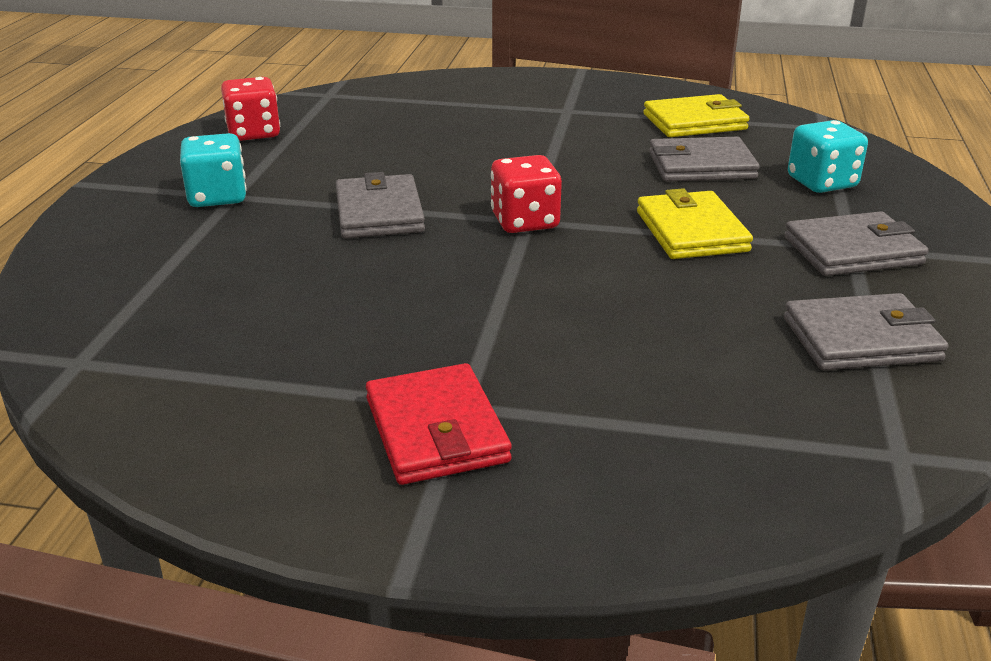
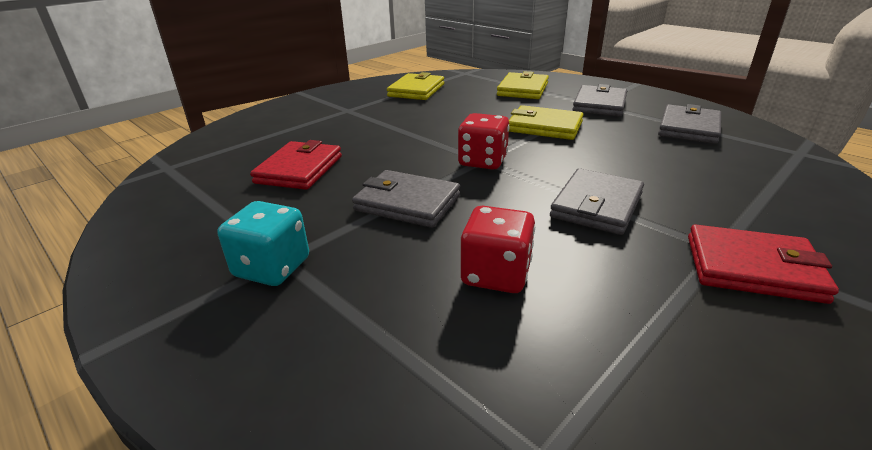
camera: 55 degrees left, 0 degrees up
(254, 133) = (173, 216): red dice -> red dice (496, 274)
(389, 143) = (299, 169): none -> red wallet
(701, 166) = (471, 103): grey wallet -> grey wallet (596, 205)
(822, 182) = (523, 89): turquoise dice -> yellow wallet

